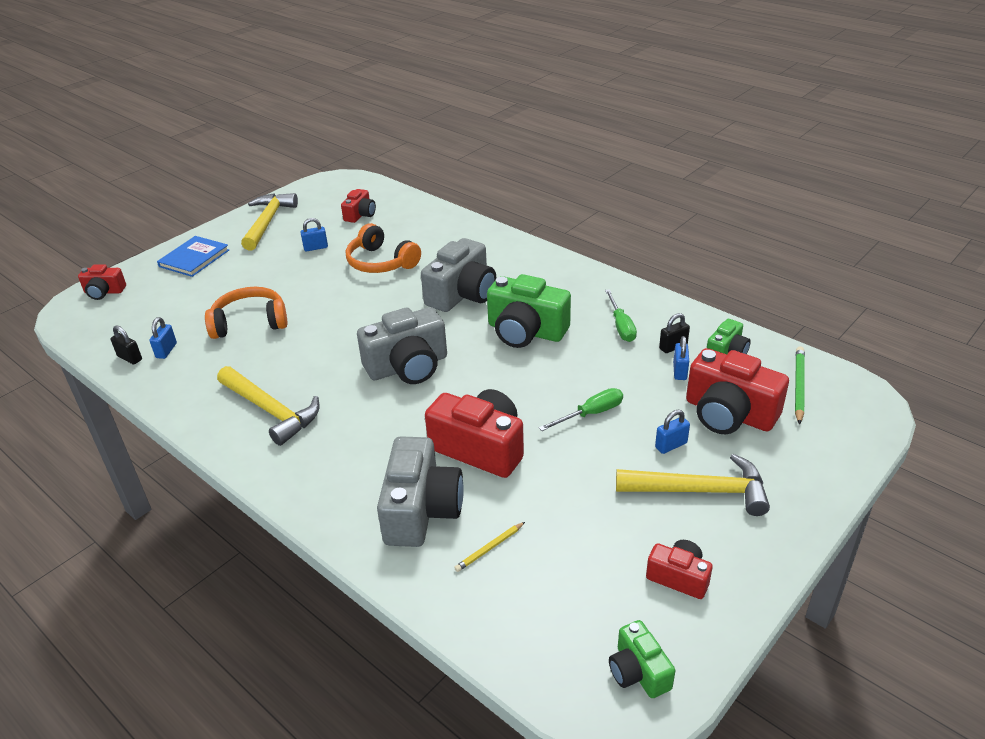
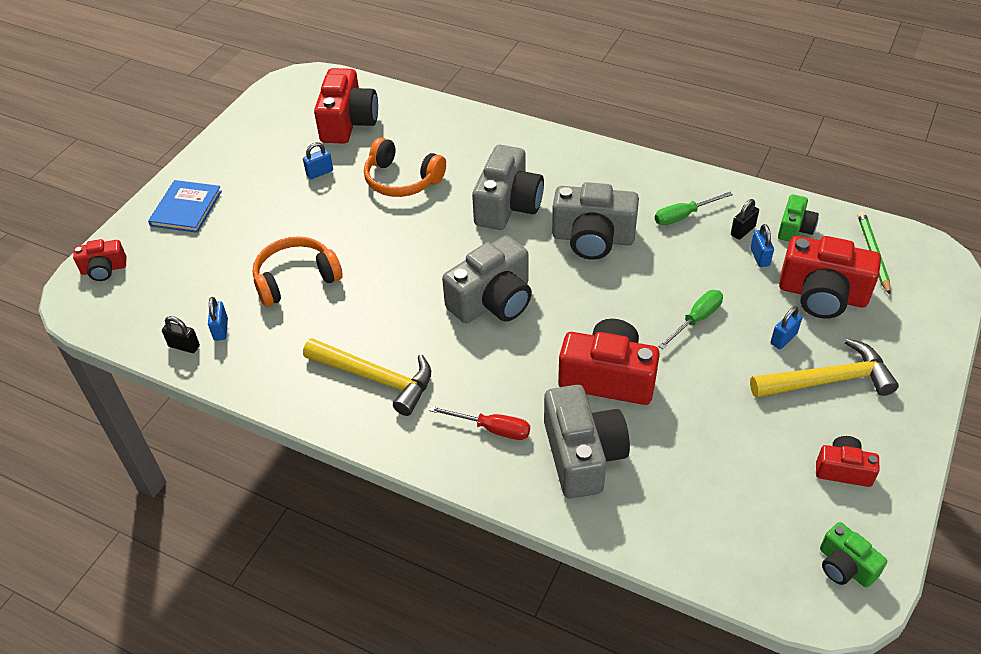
camera: 15 degrees left, 10 degrees up
(268, 222) = (246, 147): yellow hammer -> none
(349, 471) = (492, 429): none -> red screwdriver
(360, 215) = (348, 122): red camera -> red camera, size x1.84
(489, 548) = (664, 479): yellow pencil -> none
(526, 331) = (593, 238): green camera -> grey camera
(621, 326) = (683, 216): green screwdriver -> green screwdriver turned 90 degrees clockwise

